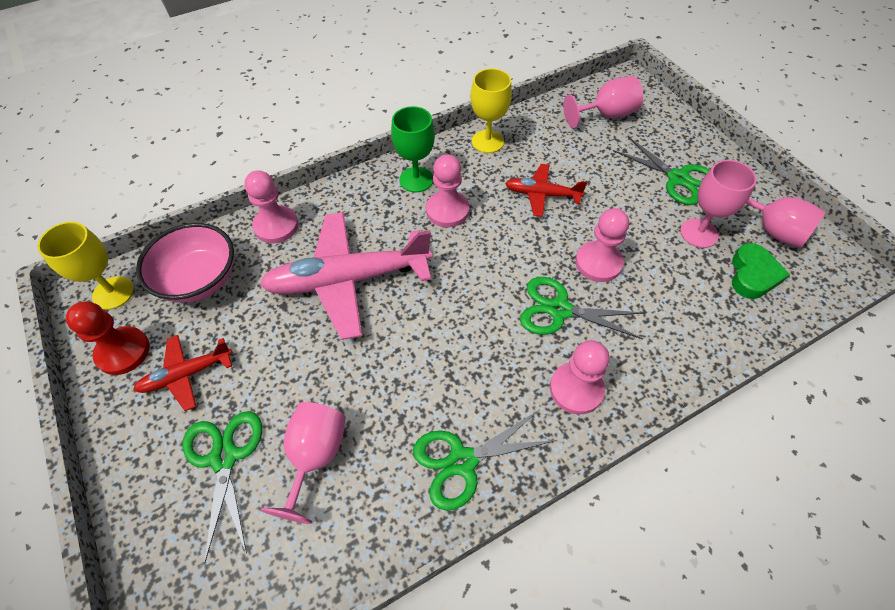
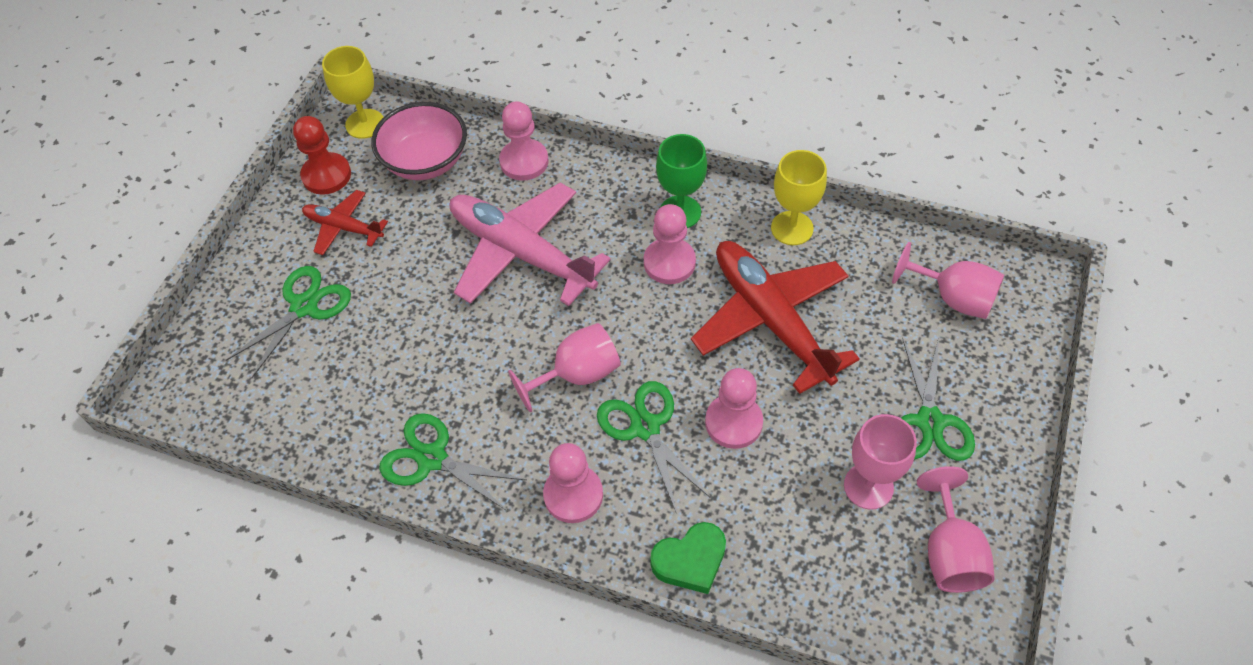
camera: 50 degrees right, 0 degrees up
(315, 456) = (352, 360): pink goblet -> pink goblet (577, 374)
(542, 194) = (771, 320): red plane -> red plane, size x1.94
(752, 275) = (861, 568): green heart -> green heart (690, 560)

